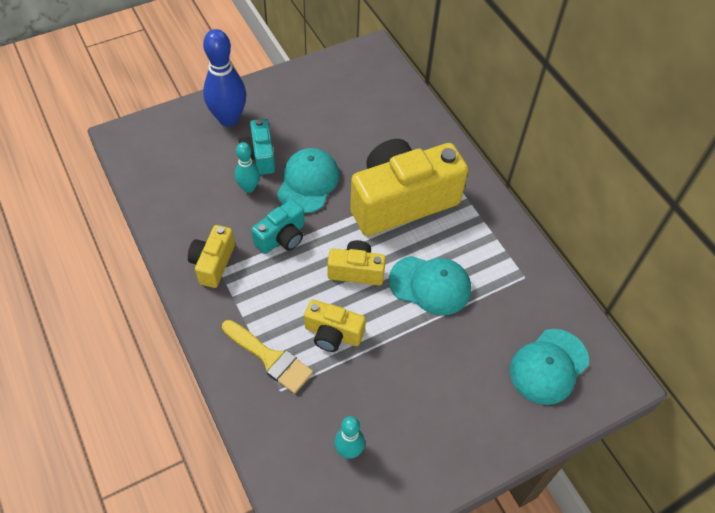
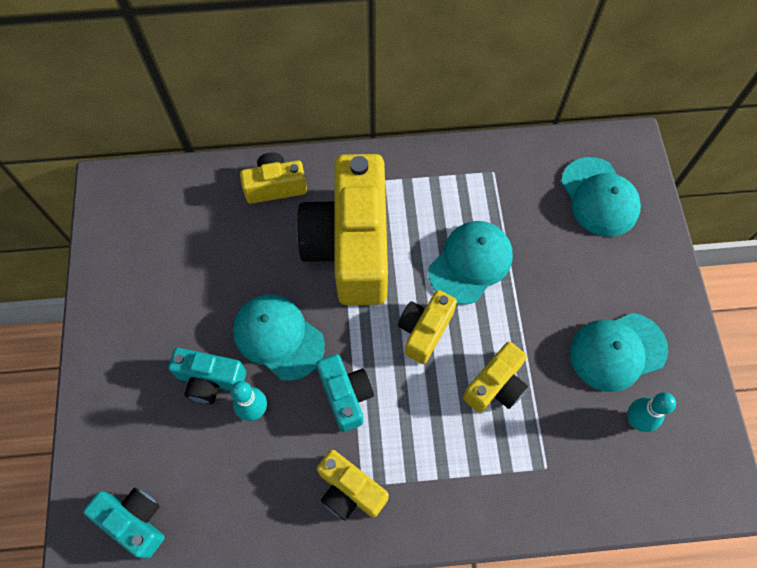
camera: 65 degrees left, 10 degrees up
(150, 153) = (135, 521): none -> turquoise camera
(228, 119) = (129, 398): blue bowling pin -> none
(270, 358) = (503, 465): yellow brush -> none
(405, 419) = (617, 351): none -> turquoise cap
(425, 139) = (275, 186): none -> yellow camera

